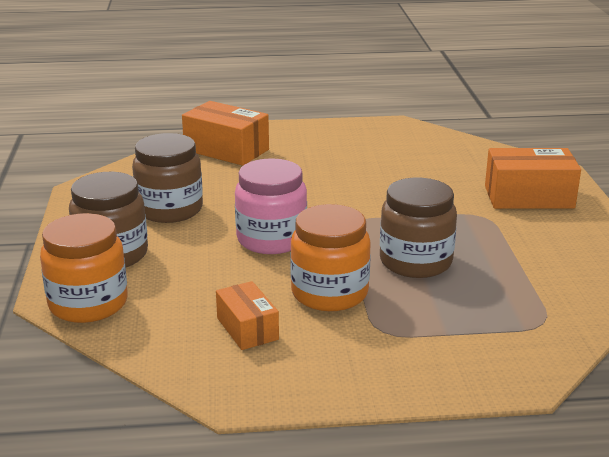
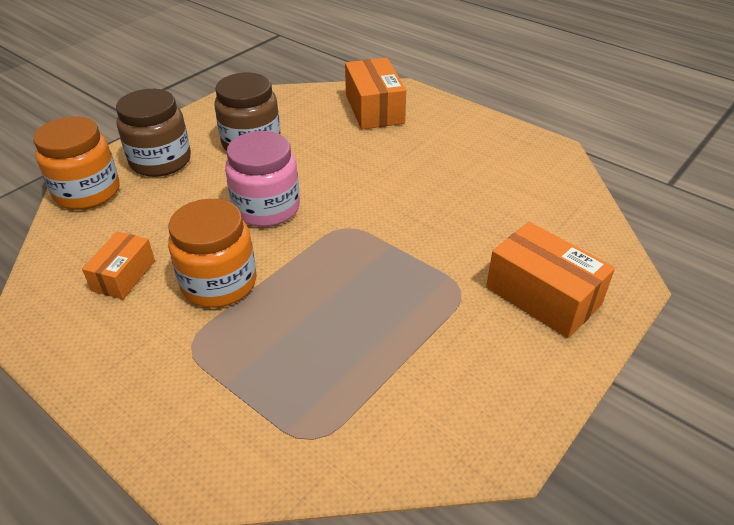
camera: 45 degrees right, 15 degrees up
(415, 262) = (325, 298): brown jar -> none

